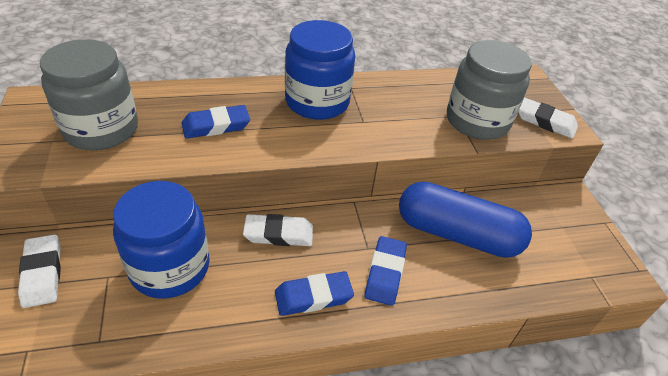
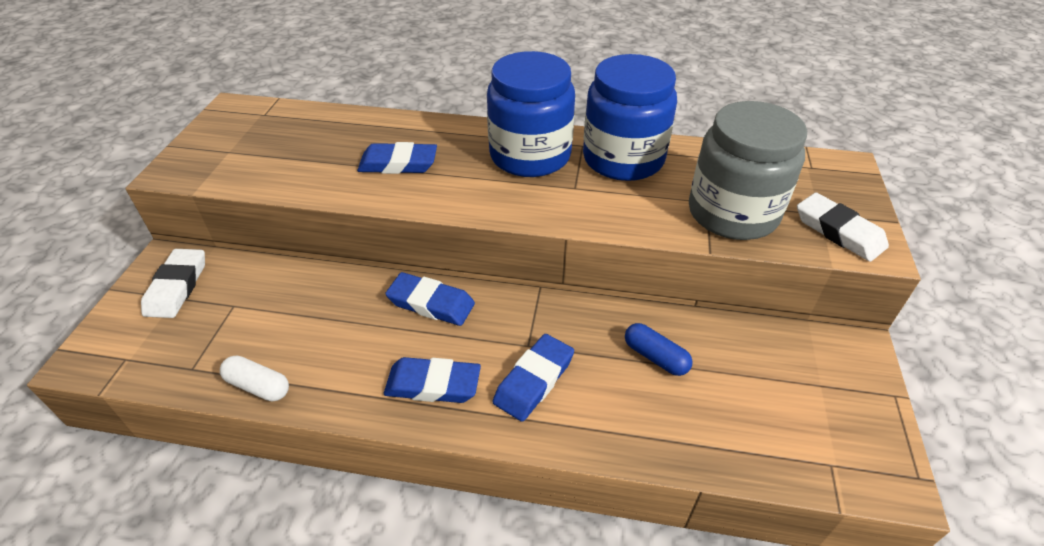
camera: 25 degrees right, 0 degrees up
(101, 129) = (280, 148): grey jar -> none
(170, 267) = (297, 311): blue jar -> blue jar (623, 159)
(170, 338) = (258, 386): none -> white capsule
(278, 234) = (431, 303): white eraser -> blue eraser
(457, 234) = (655, 357): blue capsule -> blue capsule, size x0.42

